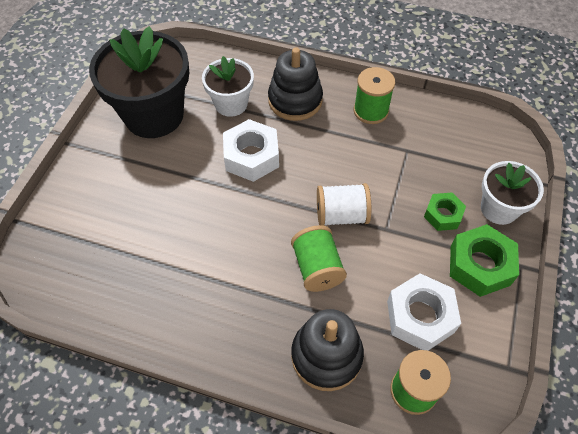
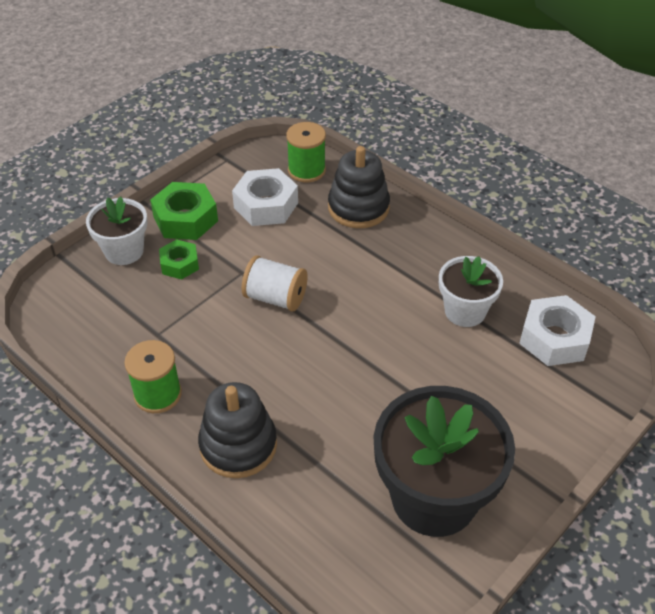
camera: 155 degrees left, 10 degrees down
(231, 104) = (323, 473): white flower pot -> white flower pot (465, 311)
(251, 156) = (333, 391): white nut -> white nut (554, 338)
(317, 268) = (328, 265): green spool -> none

